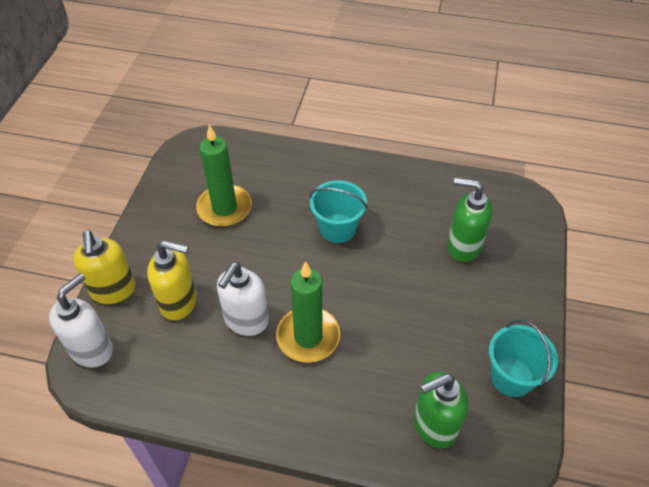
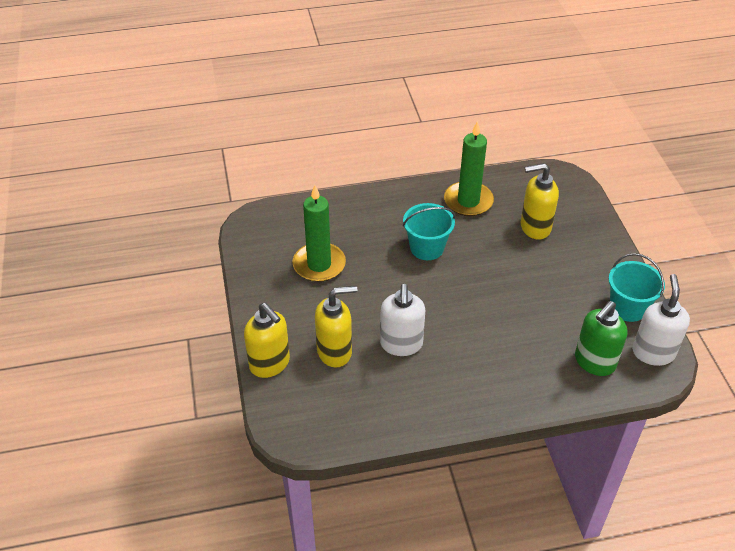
camera: 25 degrees left, 5 degrees down
(92, 349) = (287, 415): white soap dispenser -> white soap dispenser (653, 352)
(308, 336) = (459, 337): green candle -> green candle (468, 201)
(463, 246) = (534, 227): green soap dispenser -> yellow soap dispenser

